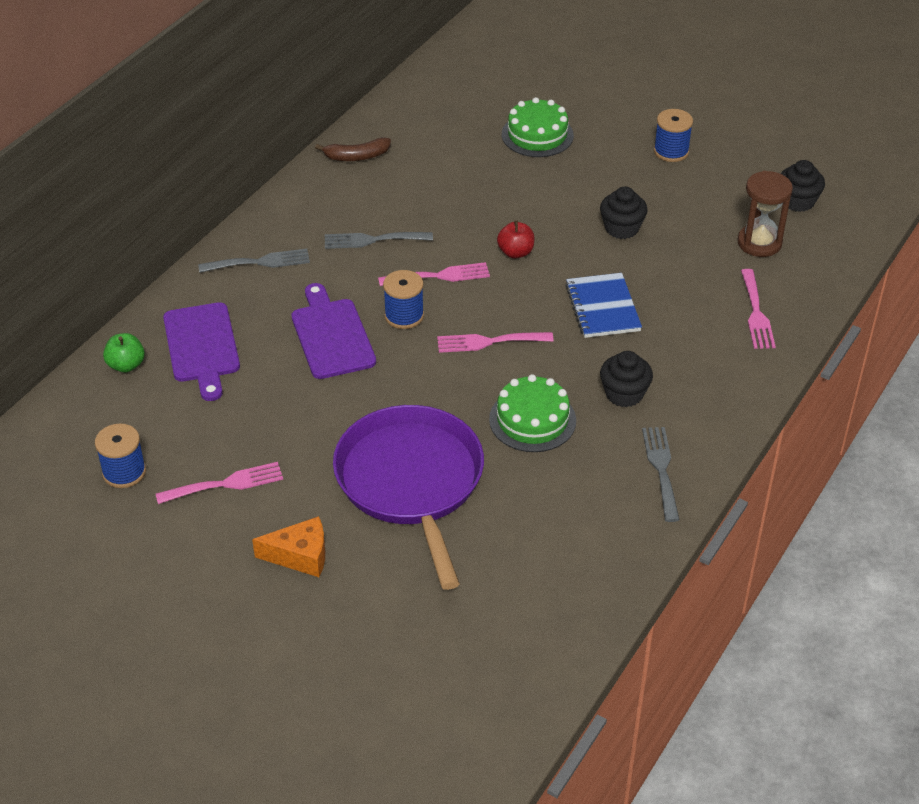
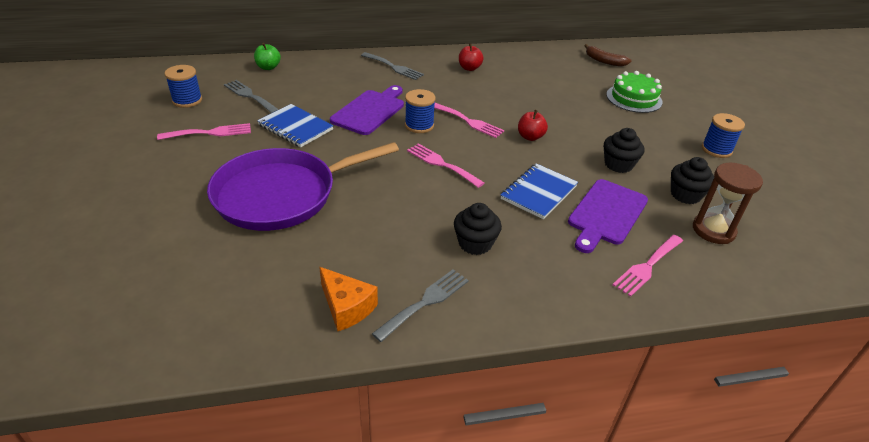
camera: 45 degrees right, 5 degrees down
(202, 346) = (309, 80): purple cutting board -> purple cutting board (606, 214)
(226, 484) = (210, 133): pink fork -> pink fork turned 45 degrees counterclockwise
(296, 411) = (295, 127): none -> blue notebook
(300, 556) = (173, 184): orange cheese -> orange cheese (346, 307)
(337, 206) = (469, 68): none -> red apple
(357, 156) = (514, 57): brown banana -> brown banana (604, 61)
(372, 240) = (462, 89): grey fork -> grey fork (250, 96)
(411, 482) = (282, 194): purple pan -> purple pan turned 150 degrees counterclockwise
(532, 420) = (397, 215): green cake -> none
(797, 201) = (784, 227): black cupcake -> black cupcake (685, 195)

